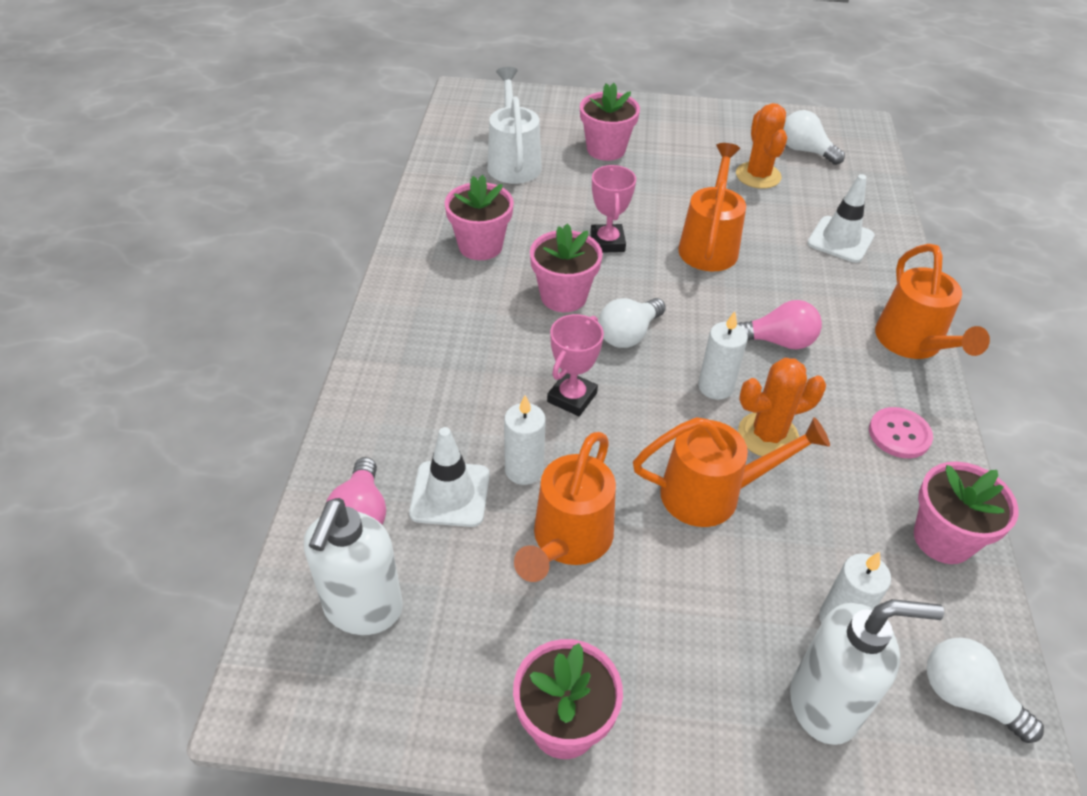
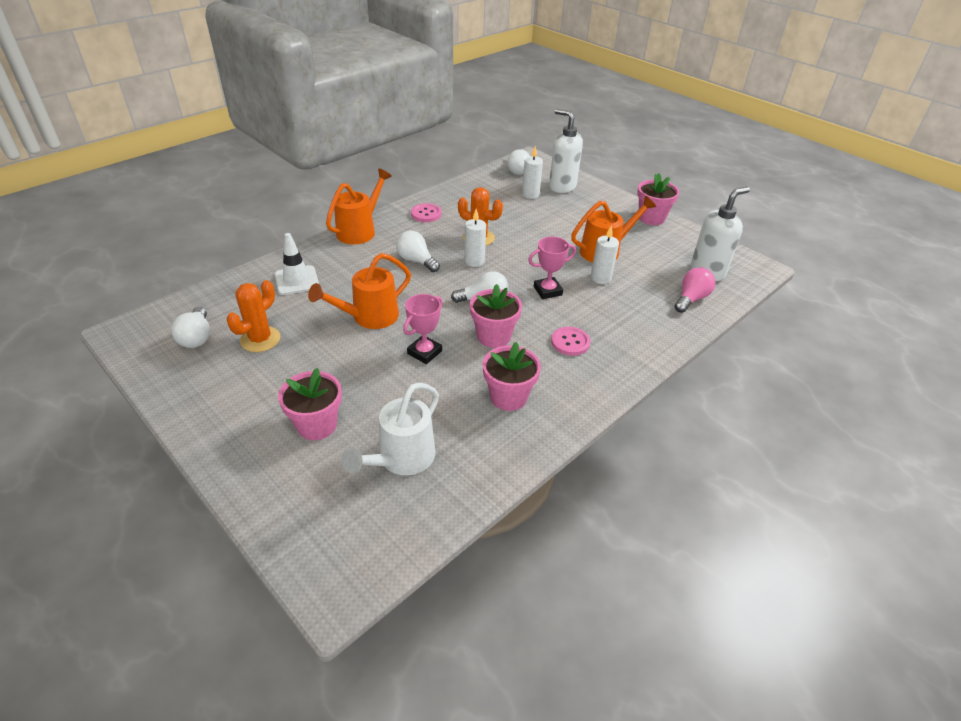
camera: 140 degrees left, 5 degrees down
(450, 494) = (643, 286): white traffic cone -> none
(474, 338) = (570, 342): none -> pink button
(713, 494) = (528, 235): orange watering can -> none
(778, 341) = (416, 261): pink light bulb -> white light bulb
(943, 539) = (464, 190): pink flower pot -> none

